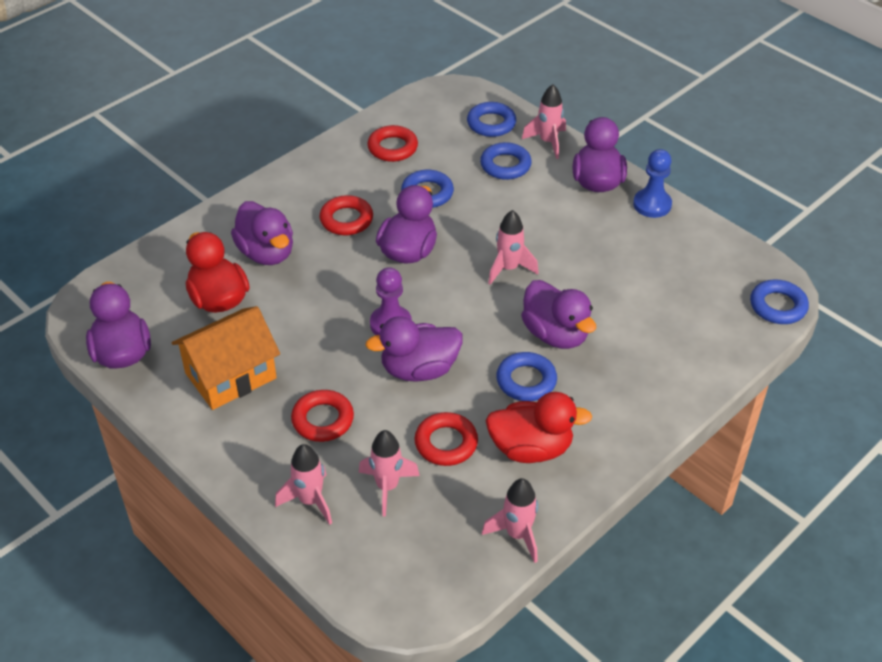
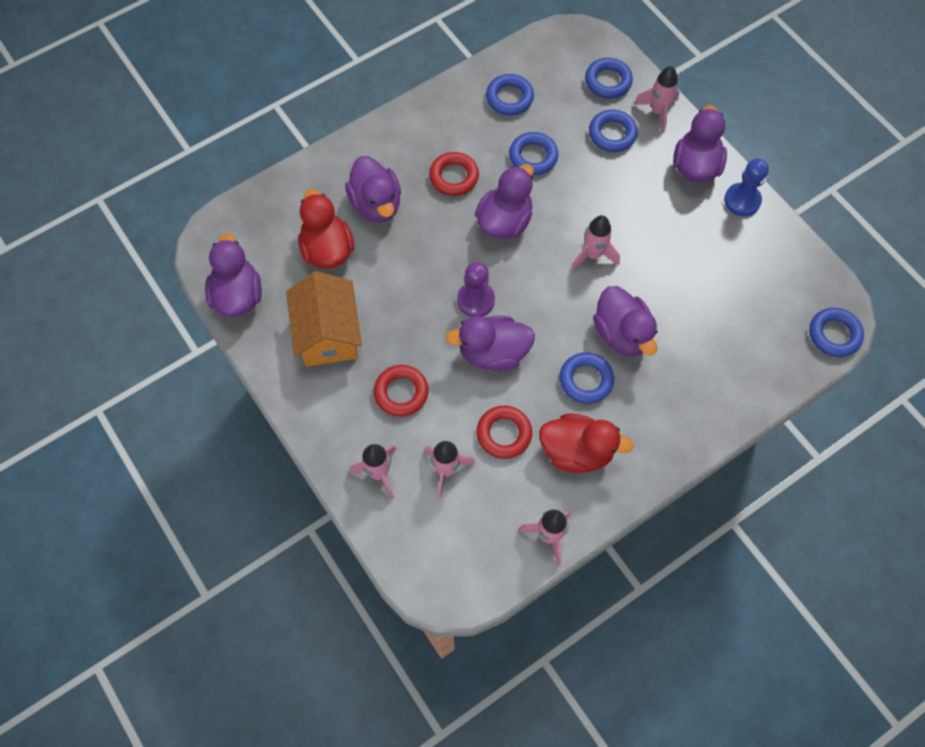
camera: 10 degrees right, 20 degrees up
(230, 375) = (328, 334): orange house -> orange house turned 75 degrees counterclockwise
(392, 148) = (509, 98): red ring -> blue ring

